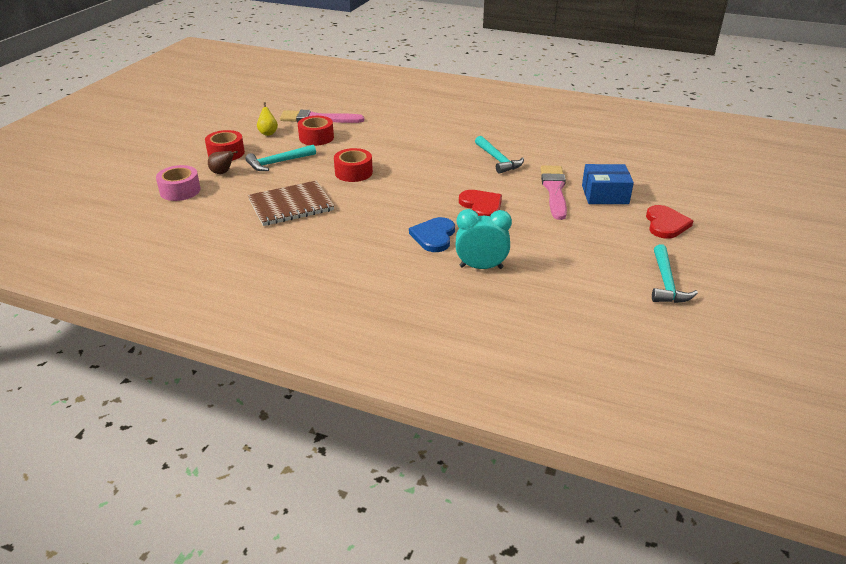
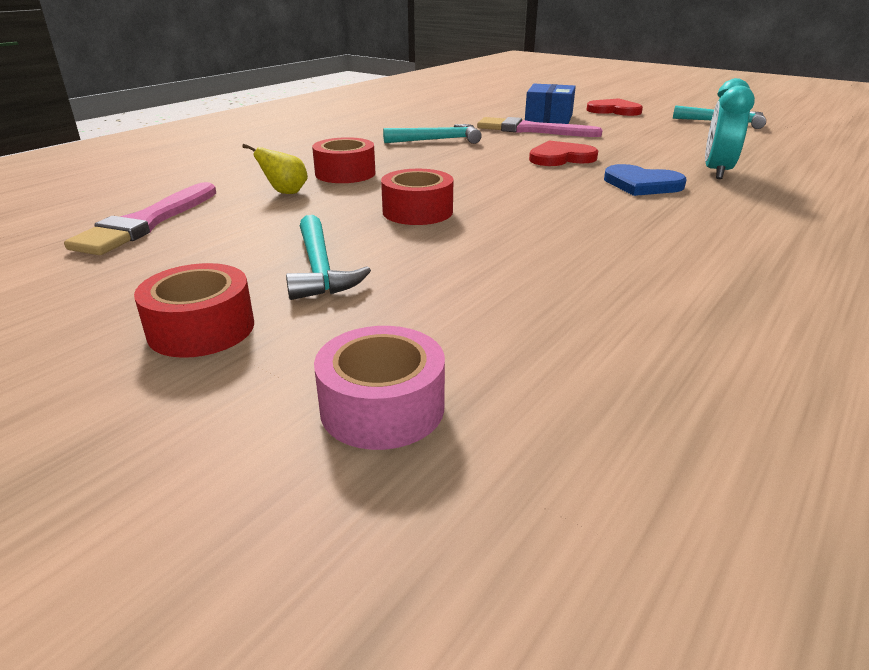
camera: 75 degrees left, 5 degrees down
(223, 173) = (317, 336): brown pear -> none
(268, 133) = (148, 272): yellow pear -> yellow pear (285, 192)
(291, 205) = (523, 266): brown notebook -> none
(316, 138) = (238, 229): red tape -> red tape (345, 173)

